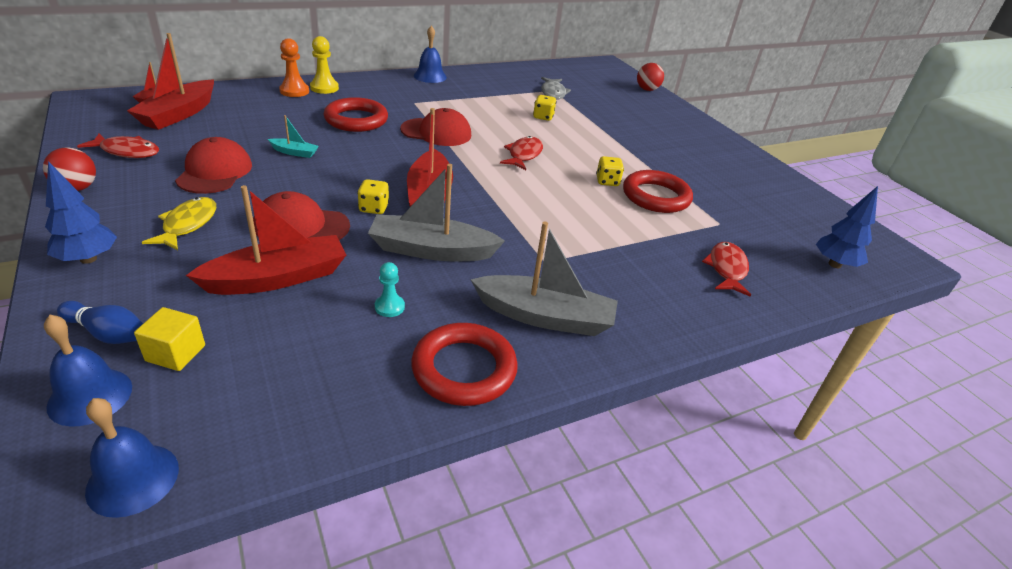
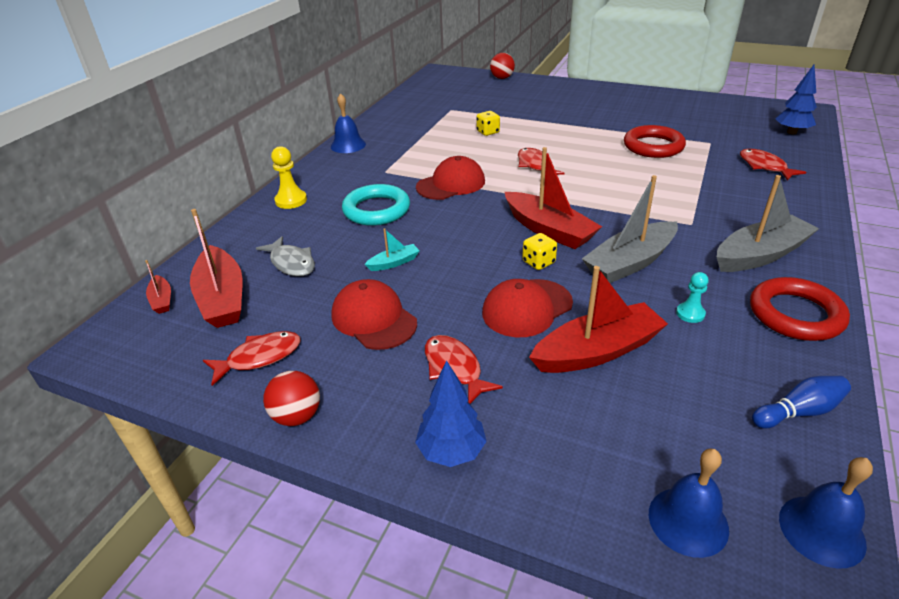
camera: 35 degrees left, 0 degrees up
(107, 333) = (596, 479): blue bowling pin -> blue bowling pin (798, 412)
(176, 353) = (662, 448): yellow cube -> none
(188, 224) = (454, 368): yellow fish -> red fish
(278, 278) = (597, 351): red boat -> red boat turned 45 degrees clockwise
(294, 91) = (273, 217): orange pawn -> none
(356, 120) = (376, 210): red ring -> turquoise ring
(553, 93) = (455, 111): grey fish -> grey fish (291, 263)
(607, 181) = (613, 153): yellow dice -> none

